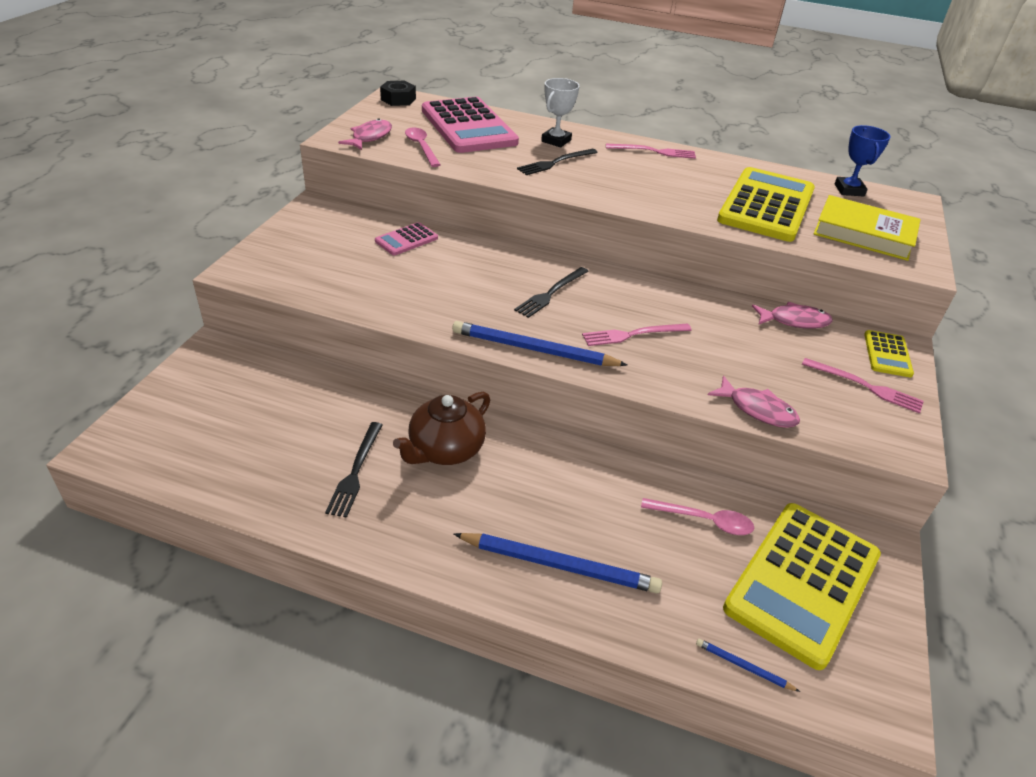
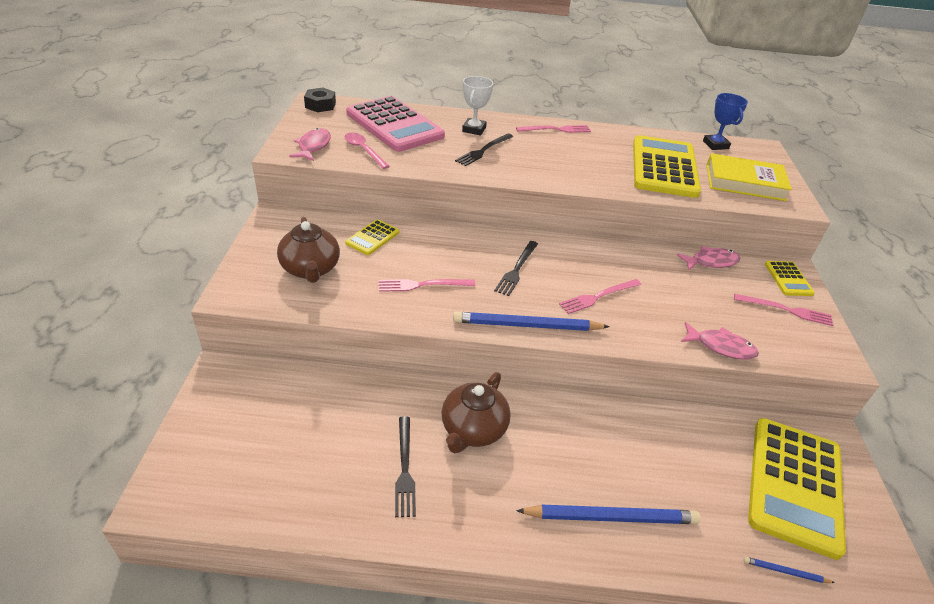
camera: 15 degrees left, 0 degrees up
(327, 260) = (311, 269): none -> brown teapot
(406, 240) = (372, 238): pink calculator -> yellow calculator
(438, 292) = (422, 285): none -> pink fork
(704, 520) = (702, 448): pink spoon -> none

